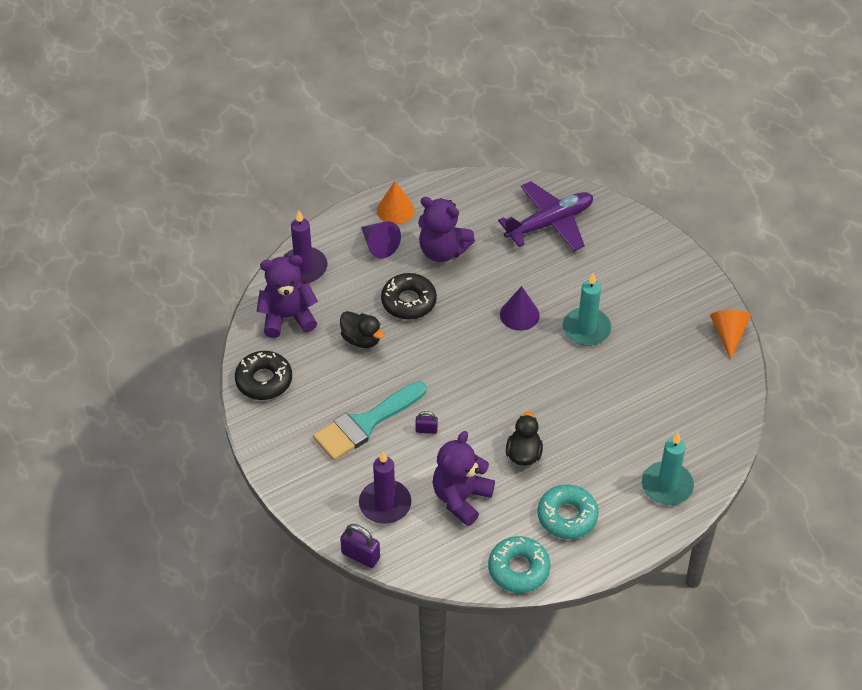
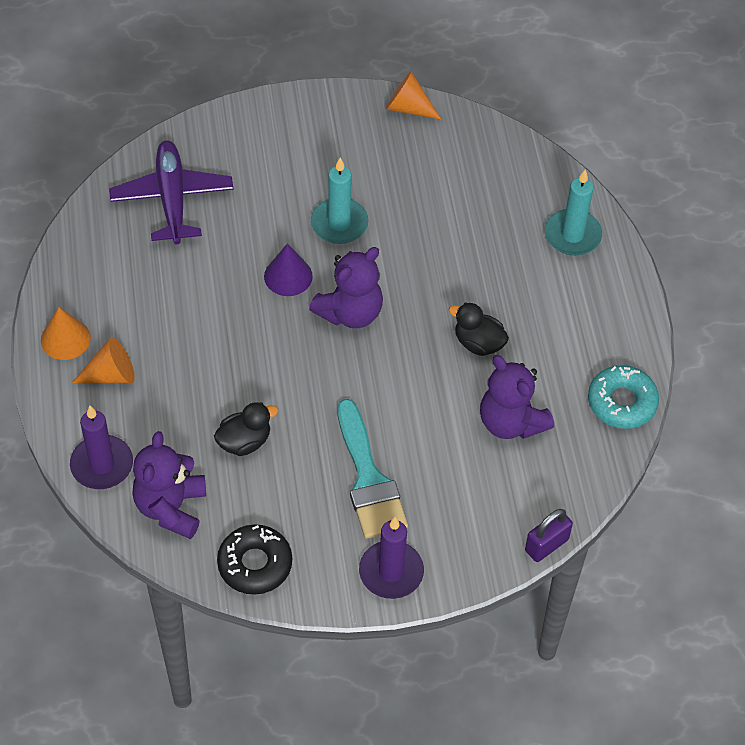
camera: 70 degrees left, 5 degrees up
(379, 245) = (111, 375): purple cone -> orange cone
(385, 504) = (487, 497): purple candle -> purple candle (391, 572)
(408, 301) = (213, 374): black donut -> none
(426, 429) = (405, 422): purple padlock -> none
(442, 251) = (155, 314): purple teddy bear -> purple teddy bear (350, 312)
(567, 516) = (574, 334): turquoise donut -> none

